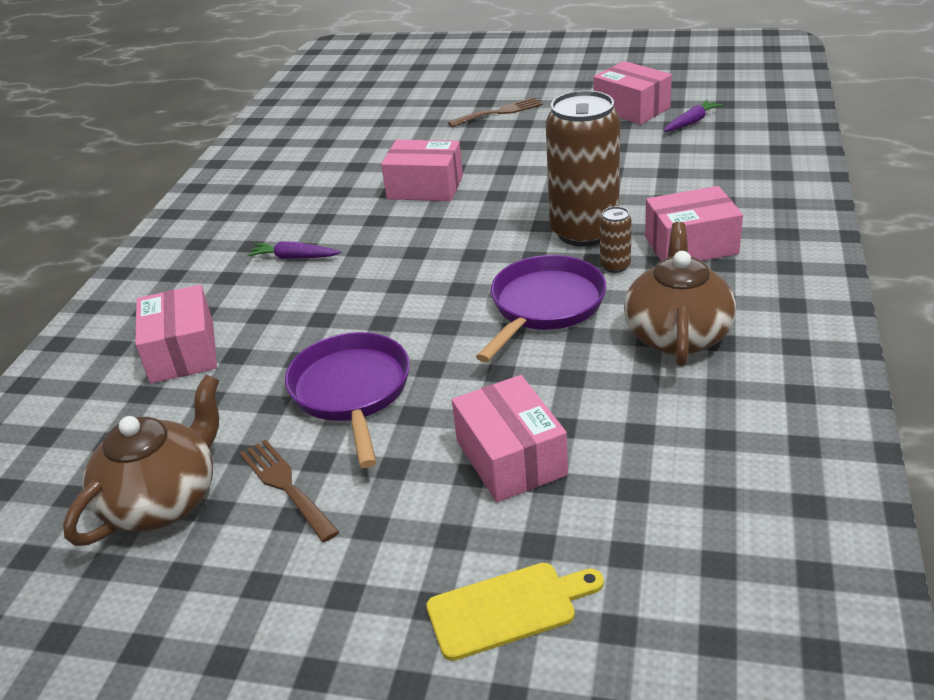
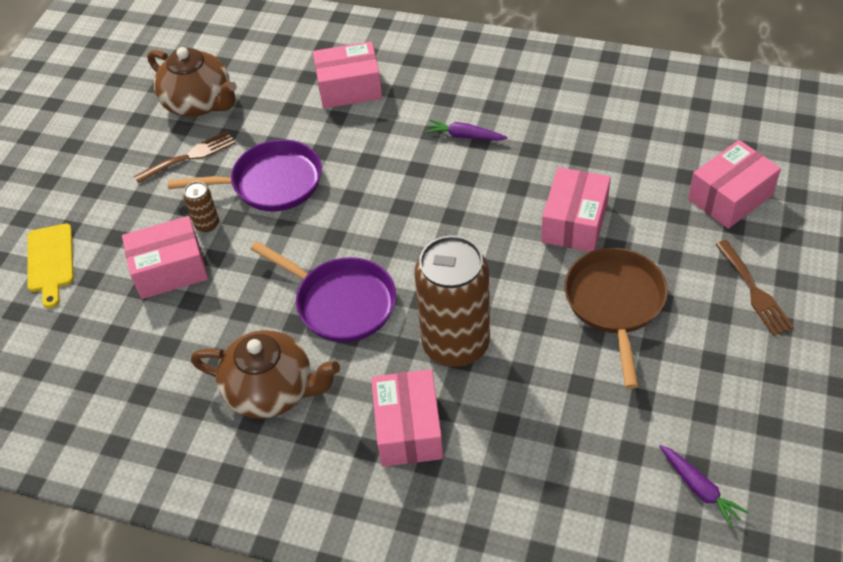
camera: 95 degrees right, 15 degrees up
(294, 257) = (464, 136): purple carrot -> purple carrot turned 90 degrees counterclockwise
(521, 163) = (615, 303): none -> brown pan
(615, 266) = (389, 361): brown can -> brown can (207, 224)
(631, 109) = (750, 429): pink box -> pink box (730, 197)

